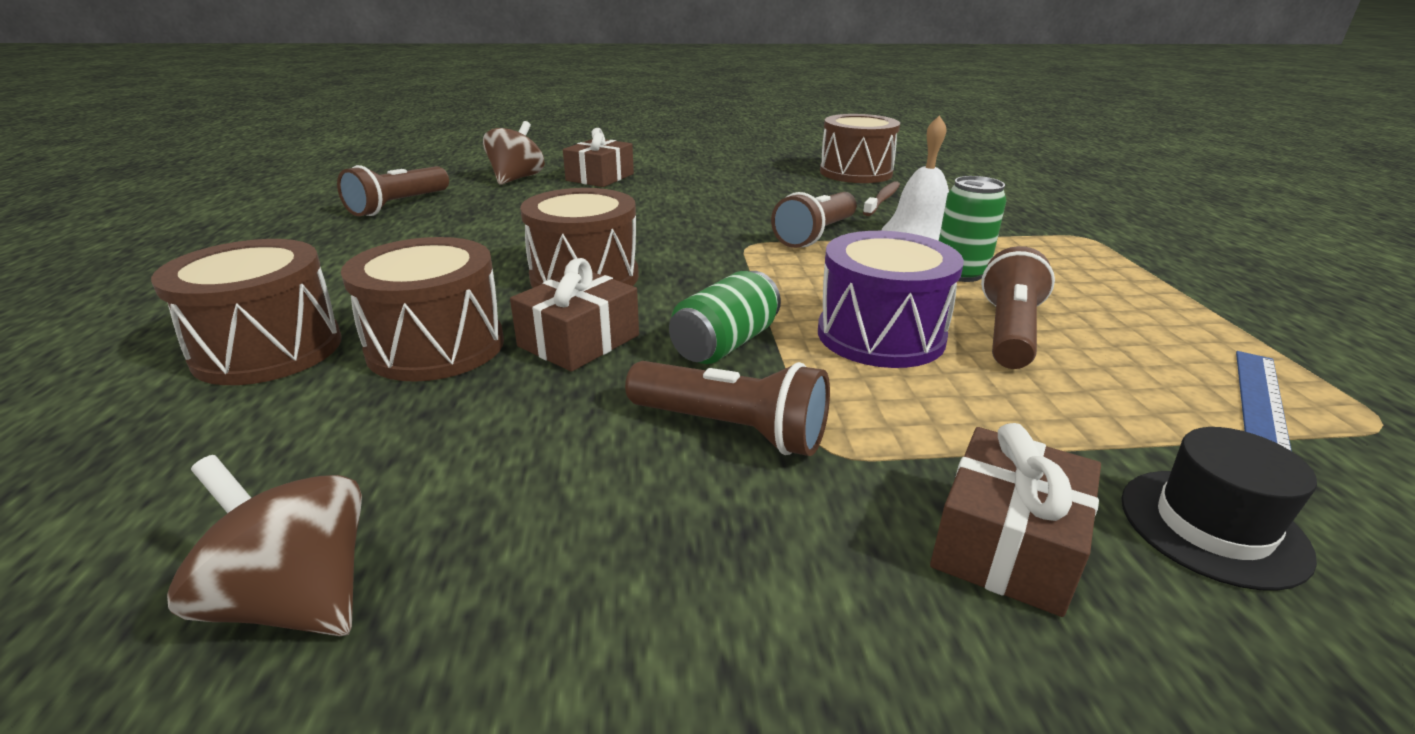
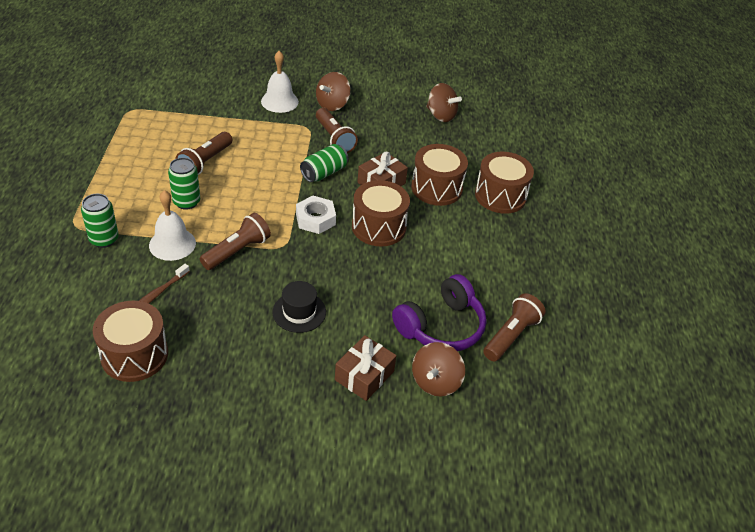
camera: 175 degrees left, 15 degrees up
(497, 205) = (441, 326): none -> purple headphones
(709, 275) = (315, 219): none -> white nut
(731, 429) = (334, 138): brown flashlight -> brown flashlight turned 150 degrees counterclockwise
(793, 568) = (332, 105): none -> brown spinning top
(880, 335) = (259, 168): purple drum -> none
(1006, 544) = (279, 101): brown gift -> white bell
(1019, 229) = (104, 239): none -> green can
(1212, 526) = (225, 97): black hat -> black hat (299, 312)
(1260, 401) = (155, 122): blue ruler -> none

